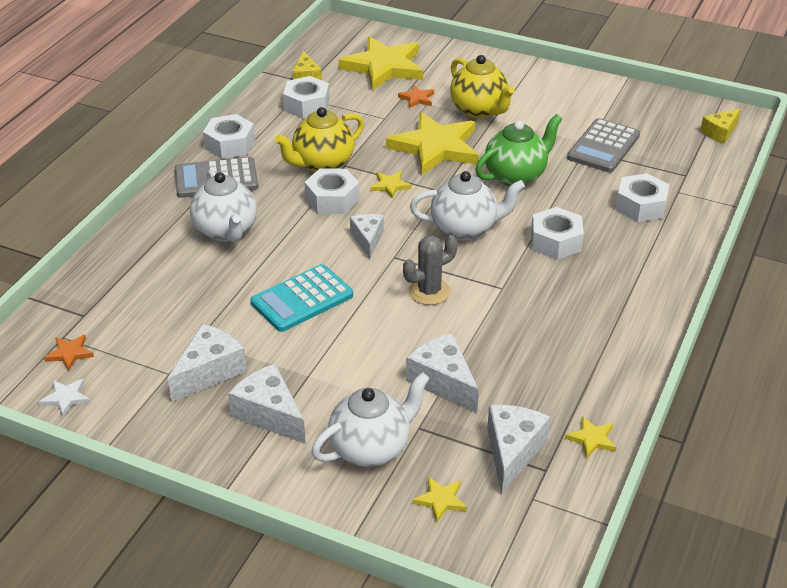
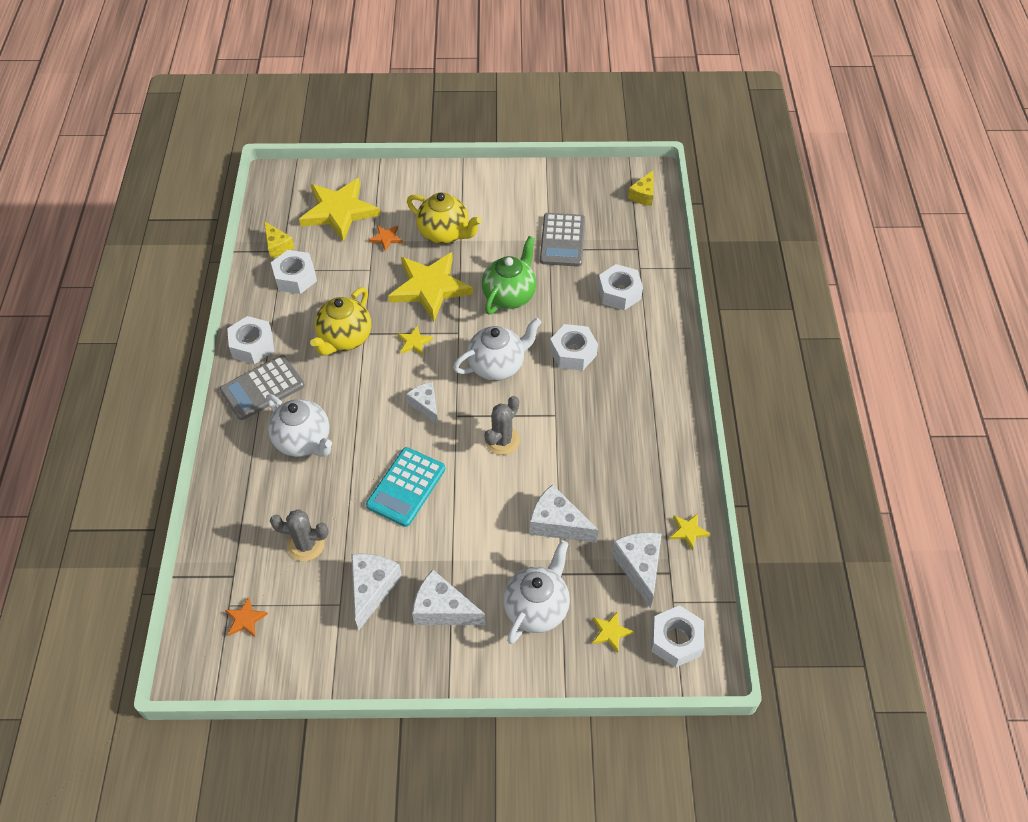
camera: 25 degrees left, 15 degrees up
(66, 398) = (269, 664): white star -> none
(170, 313) = (306, 544): none -> grey cactus
(332, 199) = (374, 374): white nut -> white nut (676, 640)

